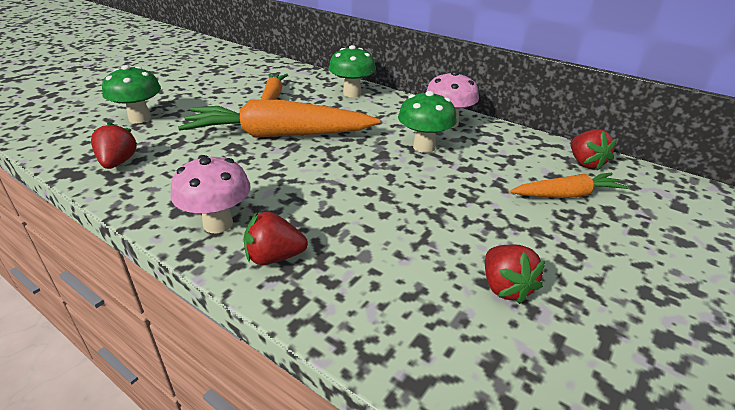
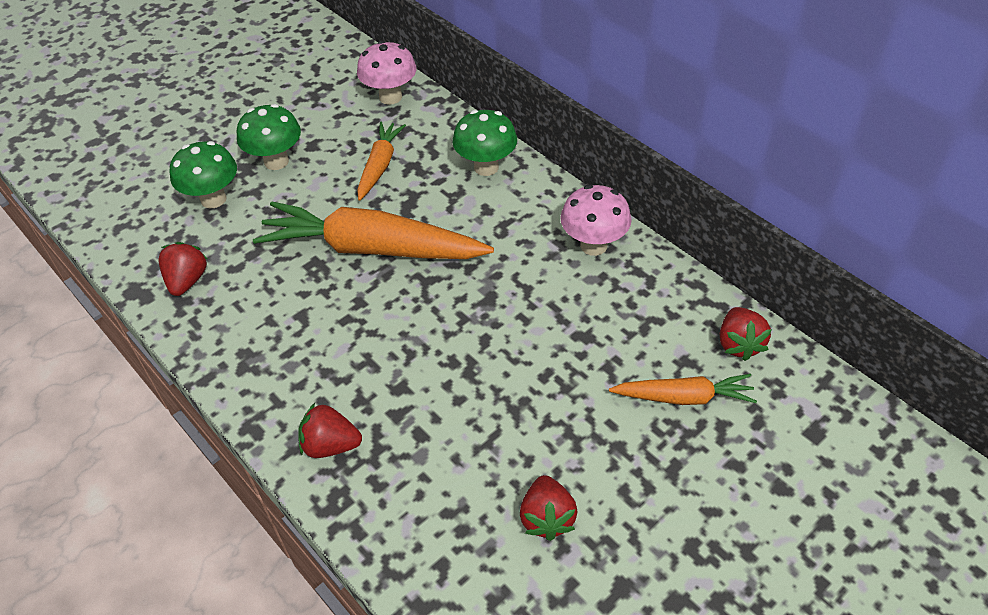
camera: 15 degrees right, 15 degrees up
(218, 224) = (282, 391): pink mushroom -> pink mushroom (390, 97)
(424, 147) = (544, 290): green mushroom -> green mushroom (276, 161)

